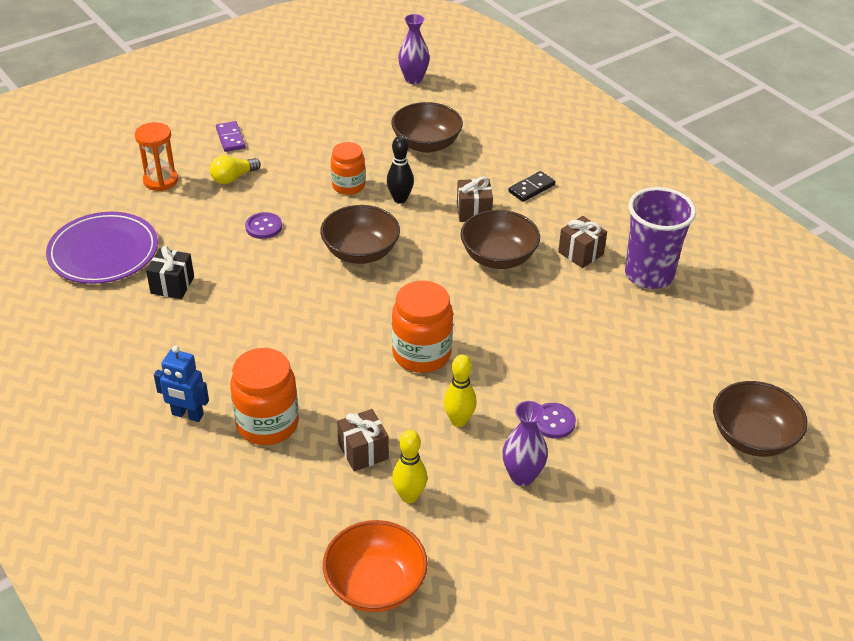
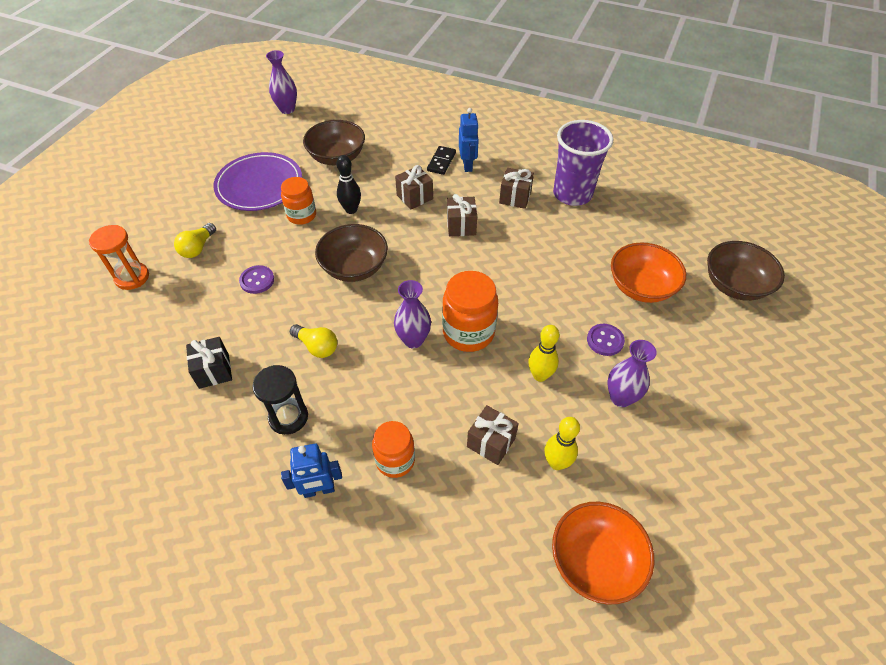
camera: 30 degrees left, 10 degrees up
(103, 252) = (124, 369): purple plate -> purple plate (259, 185)
(205, 349) = (288, 417): none -> black hourglass
(230, 138) = (169, 214): purple domino -> none
(267, 424) = (395, 460): orange jar -> orange jar, size x0.66
(273, 304) = (317, 346): none -> yellow light bulb
(364, 337) = (413, 340): none -> purple vase
(498, 257) = (461, 226): brown bowl -> brown gift
(557, 202) = (467, 165): none -> blue robot
(640, 393) = (641, 287): none -> orange bowl

